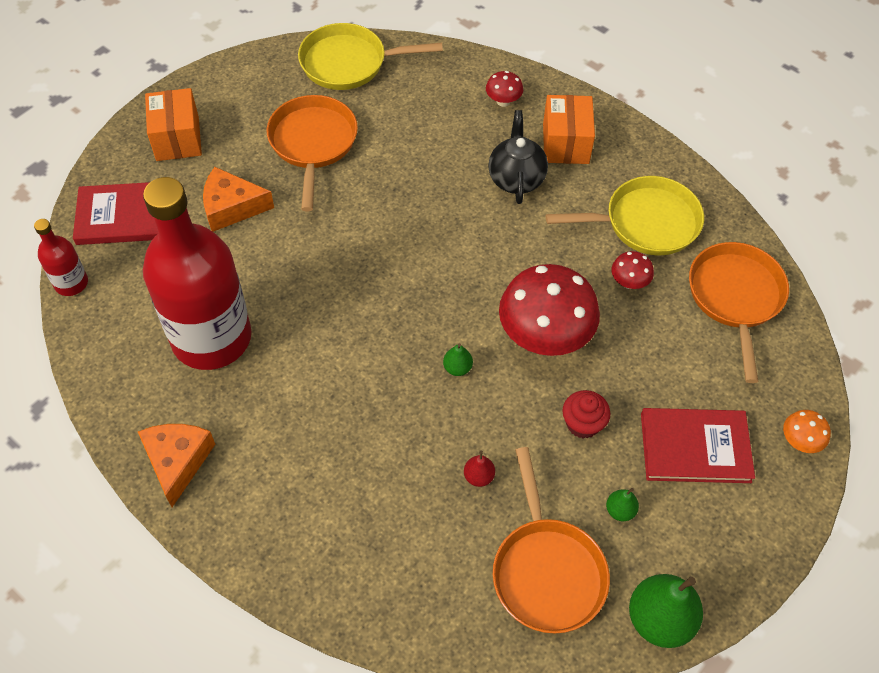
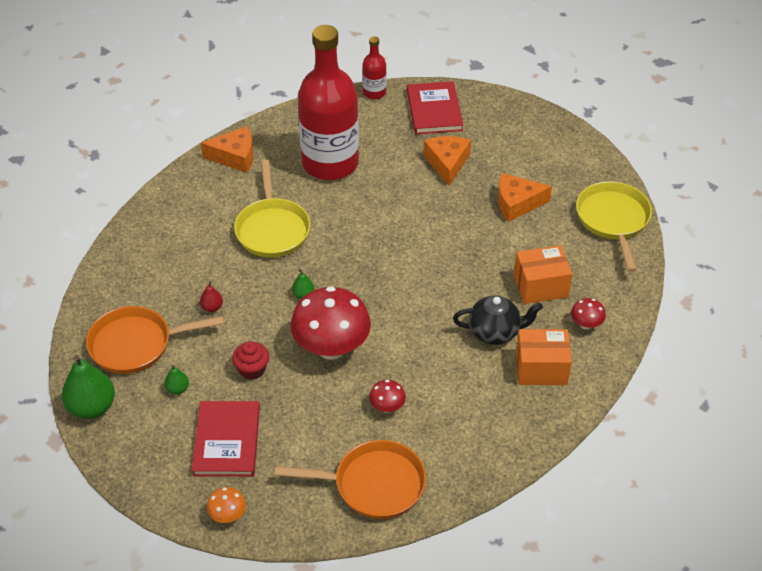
camera: 90 degrees right, 10 degrees down
(177, 138) = (511, 128): orange box -> orange box (540, 286)
(313, 144) = (517, 203): orange pan -> orange cheese
(645, 222) = (453, 423): yellow pan -> yellow pan (272, 229)

